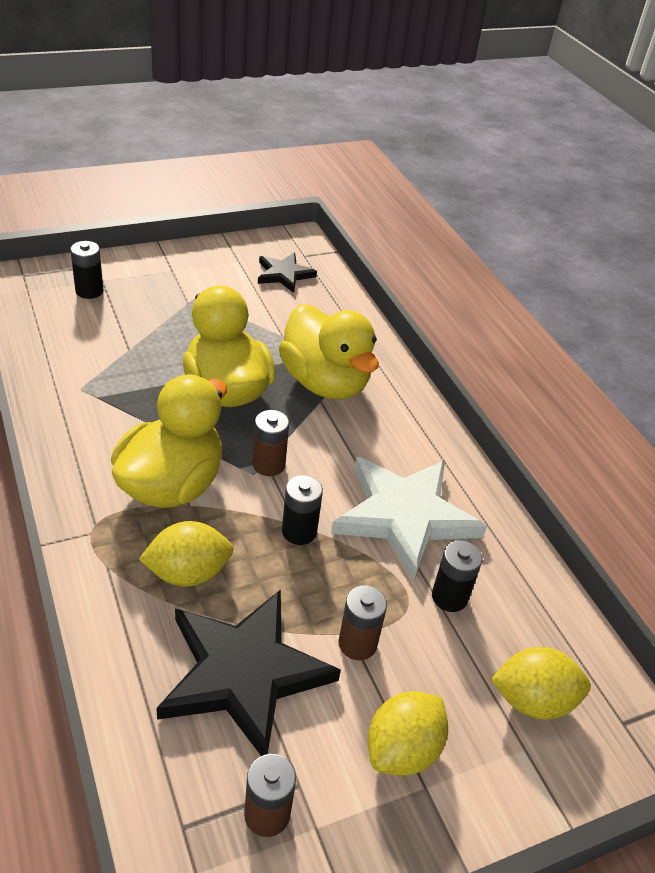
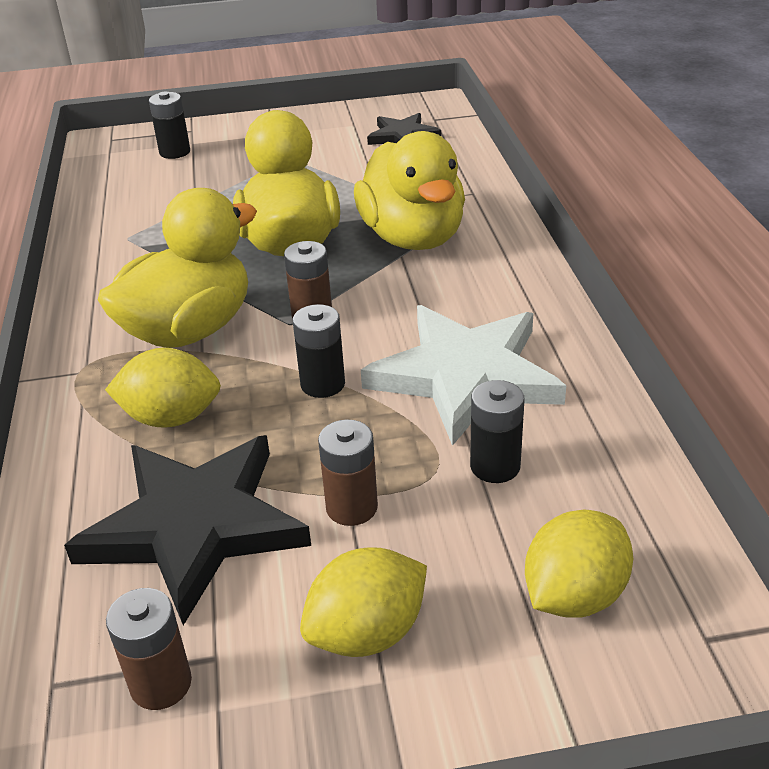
camera: 20 degrees right, 5 degrees down
(532, 700) = (574, 595): yellow lemon -> yellow lemon turned 60 degrees counterclockwise

